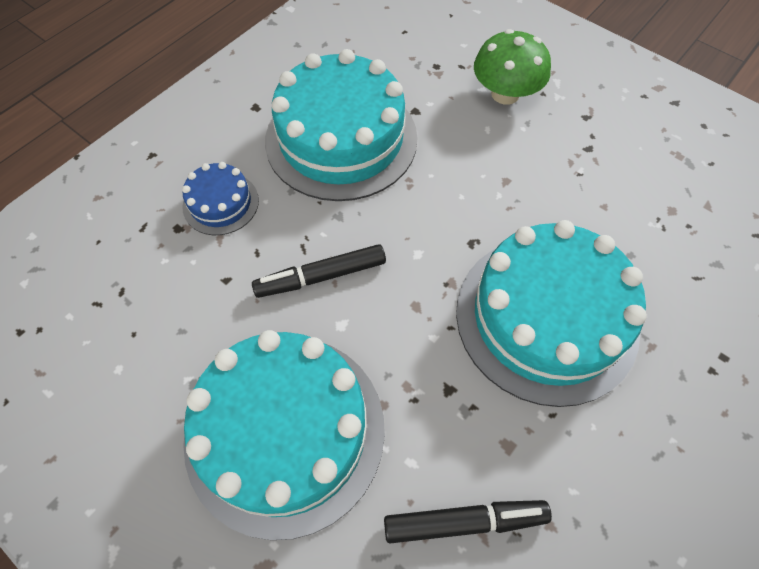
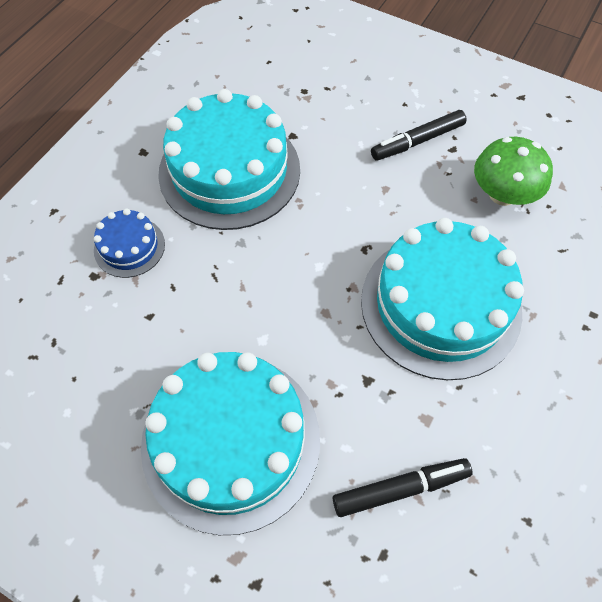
camera: 10 degrees left, 0 degrees up
(321, 276) = (236, 300): black marker -> black marker (417, 141)
(505, 94) = (371, 109): green mushroom -> green mushroom (502, 194)

